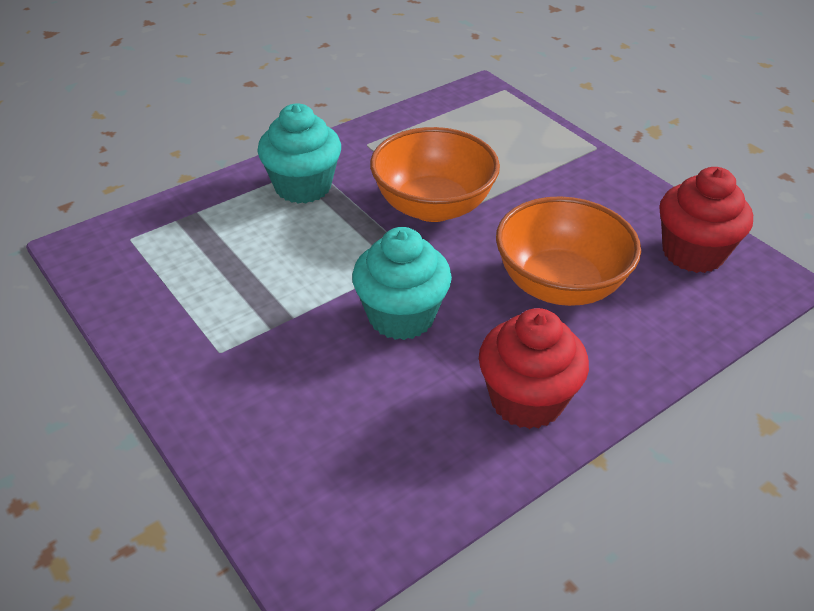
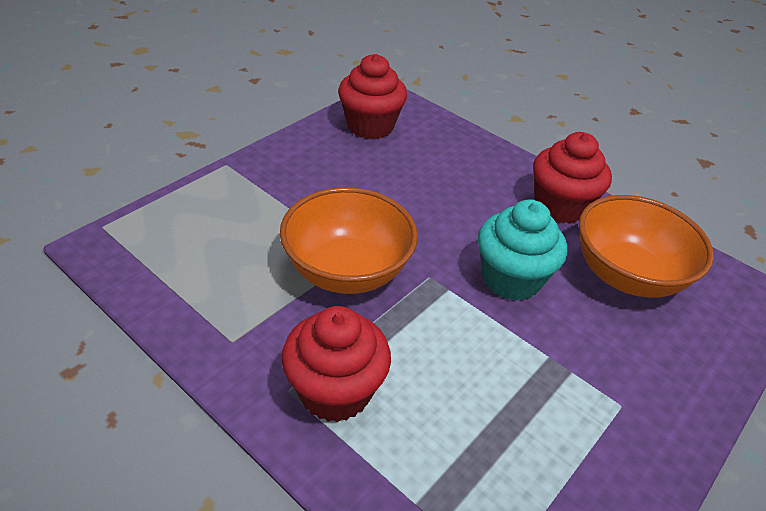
camera: 105 degrees left, 0 degrees up
(303, 187) = (335, 391): turquoise cupcake -> red cupcake
(559, 285) = (432, 190): orange bowl -> orange bowl (626, 275)

